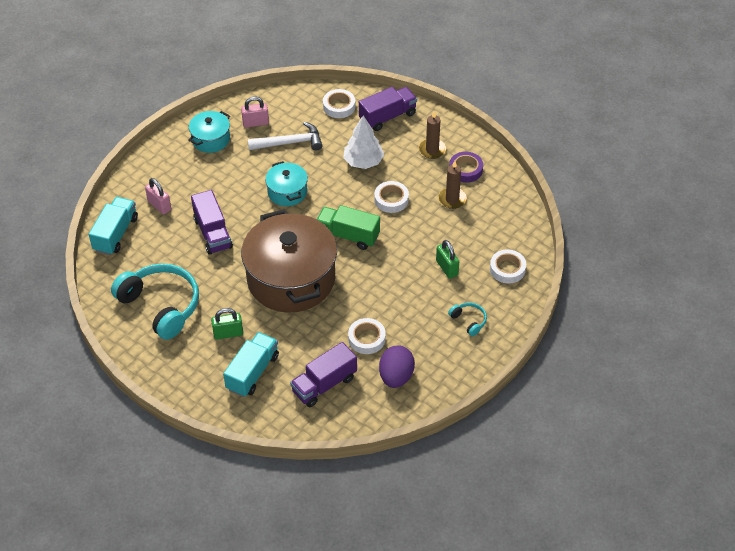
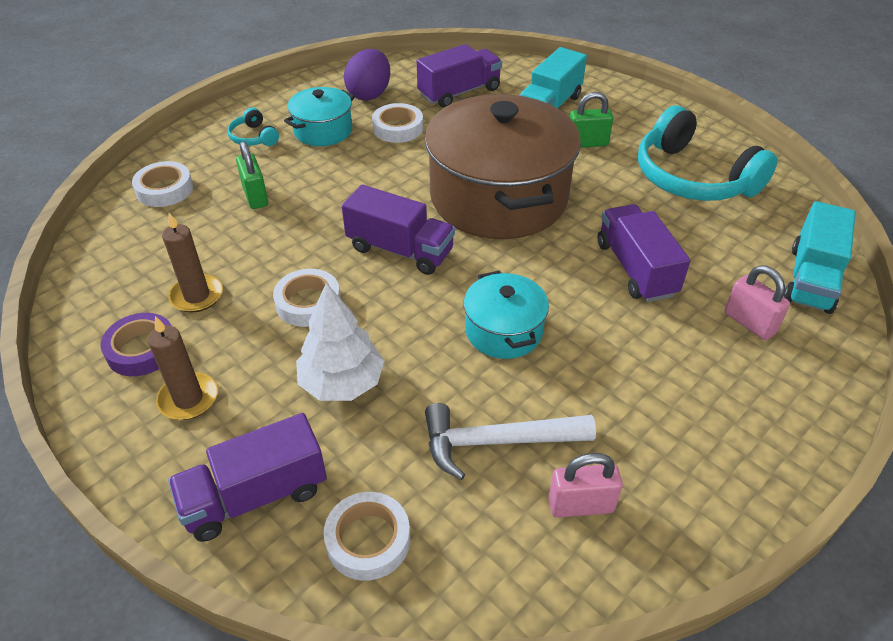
camera: 175 degrees left, 5 degrees down
(211, 139) = (682, 466): turquoise pot -> turquoise pot (323, 131)
(348, 235) = (400, 250): green truck -> purple truck

